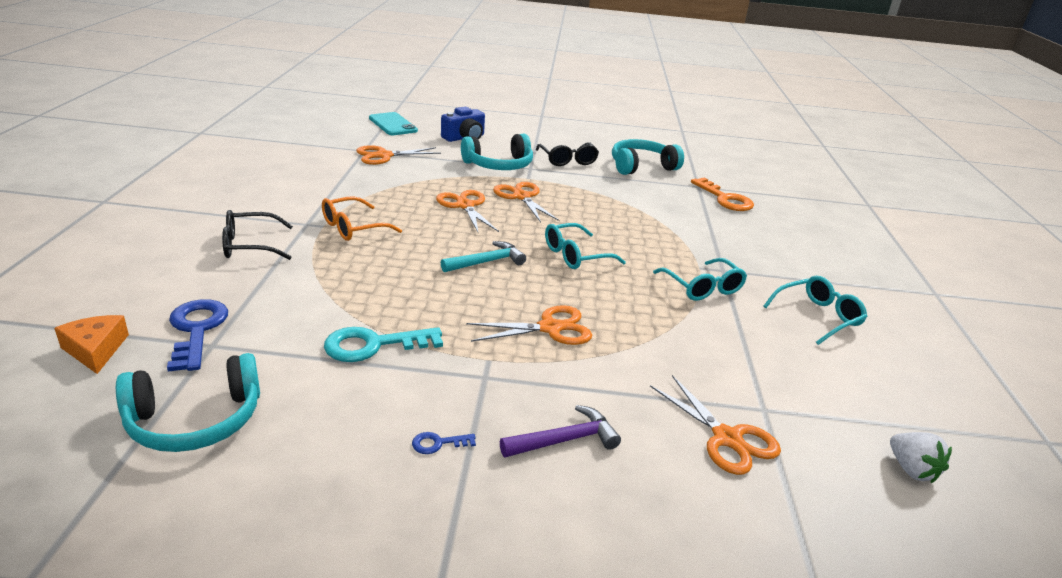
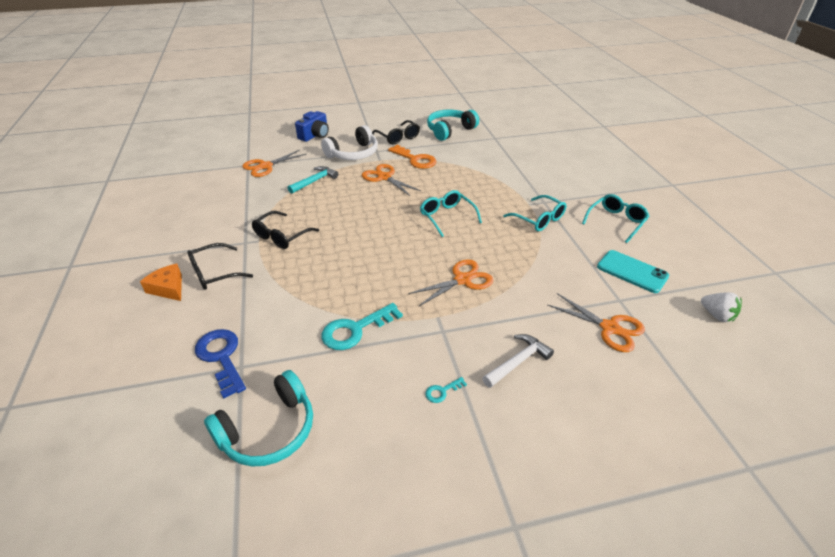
camera: 15 degrees left, 10 degrees up
(95, 350) = (155, 398): orange cheese -> orange cheese (168, 288)
(353, 228) = (281, 236): orange glasses -> black glasses
(393, 124) = (255, 136): turquoise phone -> turquoise phone (632, 271)
(438, 443) = (442, 391): blue key -> turquoise key
(465, 206) = (350, 195): orange scissors -> none
(486, 262) = (391, 239): turquoise hammer -> turquoise hammer (314, 181)
(499, 165) = (353, 154): turquoise headphones -> white headphones
(564, 440) = (517, 362): purple hammer -> white hammer
(575, 255) = (447, 217): turquoise glasses -> turquoise glasses turned 105 degrees clockwise
(725, 199) = (516, 144): orange key -> orange key (415, 159)

